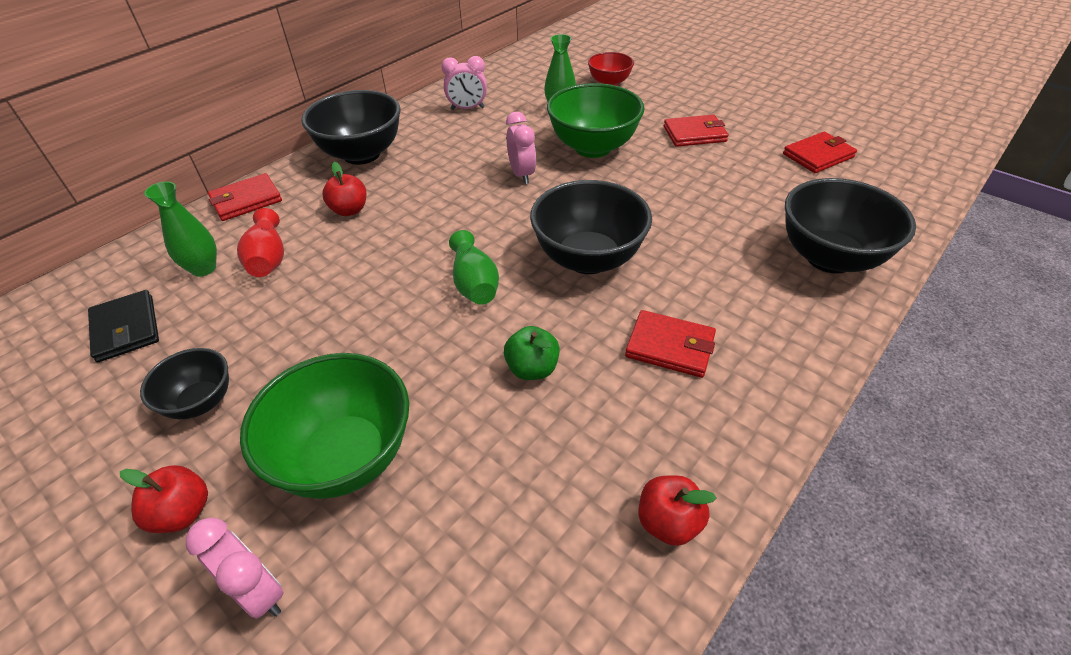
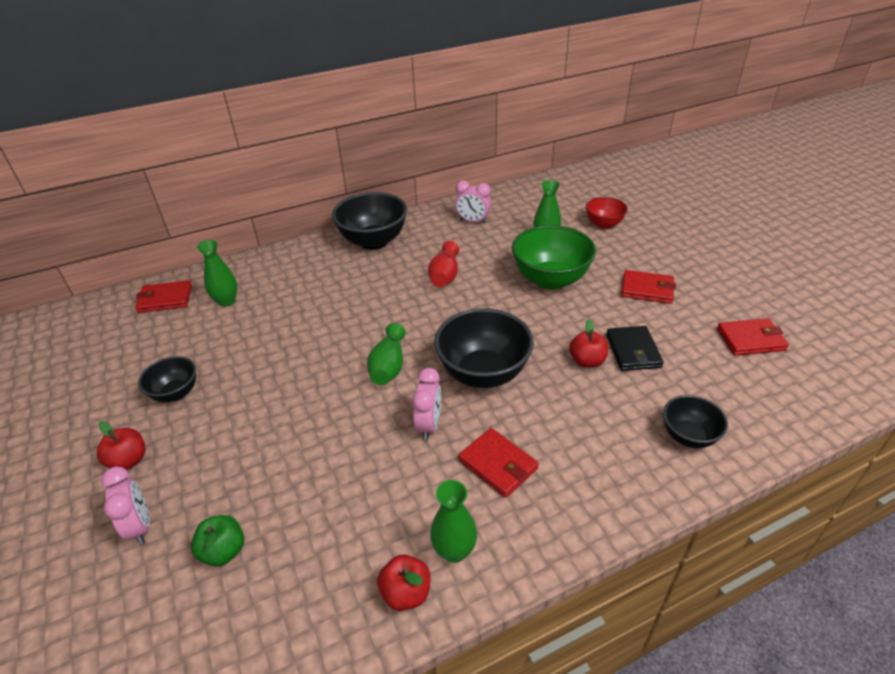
camera: 25 degrees right, 5 degrees down
(126, 329) = (162, 329): black wallet -> black wallet (633, 351)
(246, 200) = (279, 258): red wallet -> red wallet (165, 299)
(268, 258) = (268, 305): red vase -> red vase (445, 276)
(345, 457) = (234, 461): green bowl -> none
(349, 210) = (339, 284): red apple -> red apple (587, 361)
(522, 174) = (478, 288): pink clock -> pink clock (429, 425)
(532, 369) = (387, 445): green apple -> green apple (224, 551)
(688, 454) = (454, 551): none -> green vase
(829, 258) = (688, 436): black bowl -> black bowl, size x0.56

